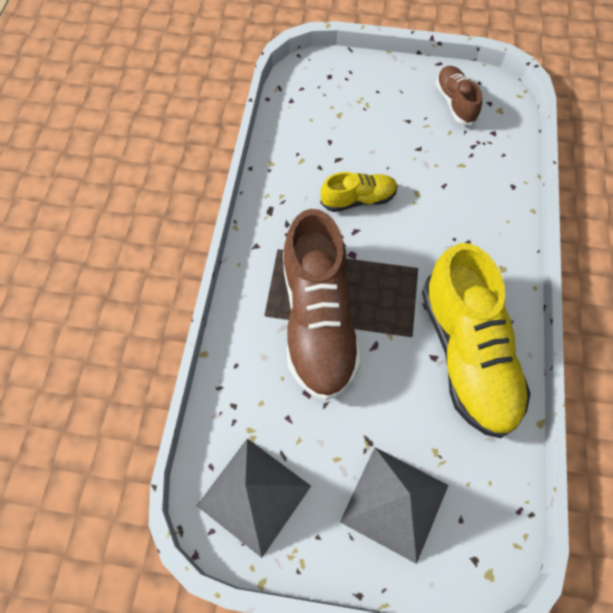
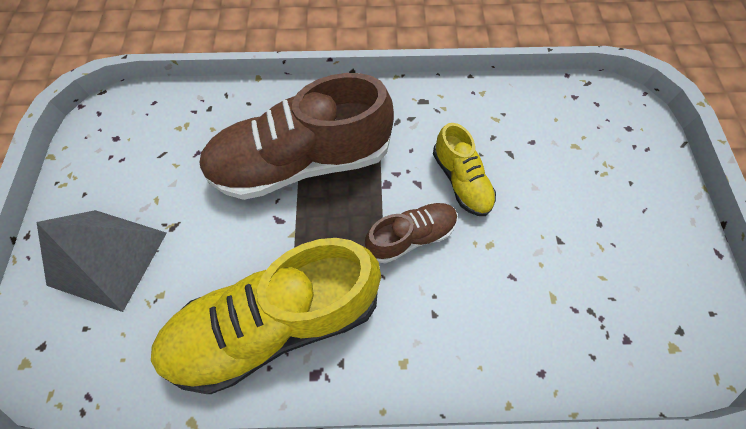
camera: 80 degrees right, 0 degrees up
(254, 495) = (125, 137): grey pyramid -> none
(455, 102) = (657, 281): brown shoe -> brown shoe (411, 236)

